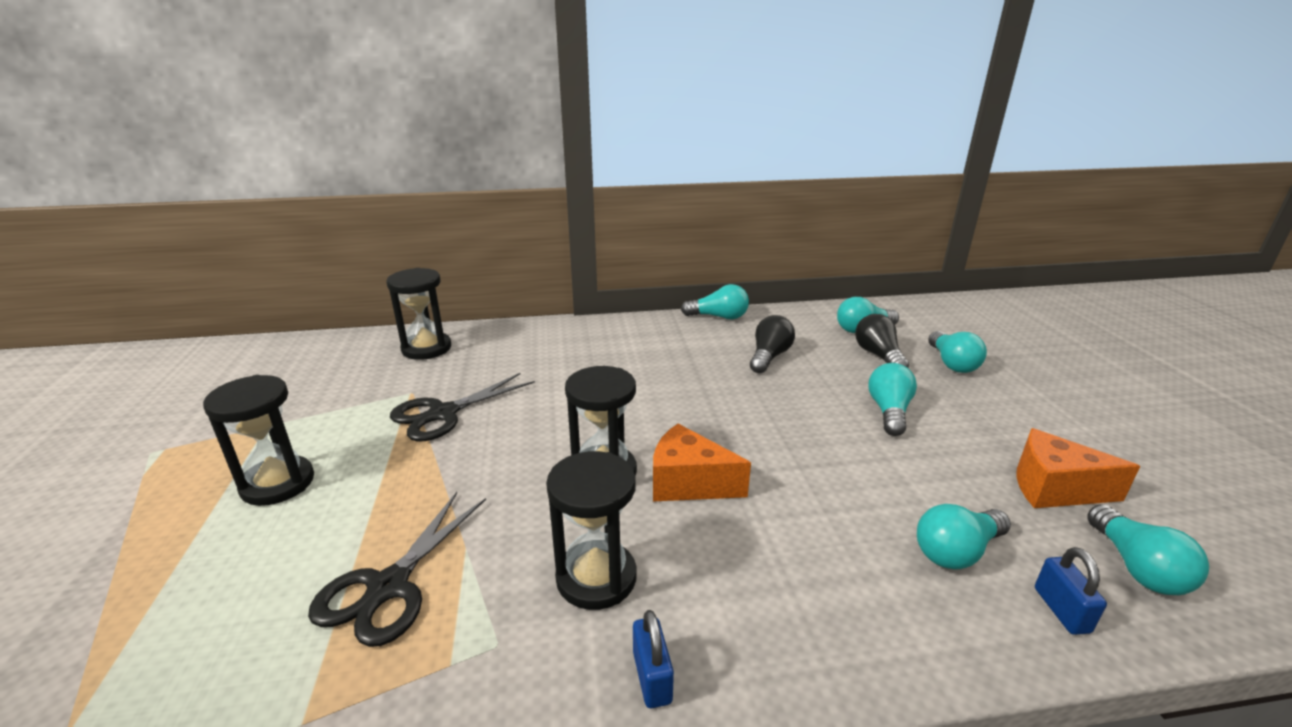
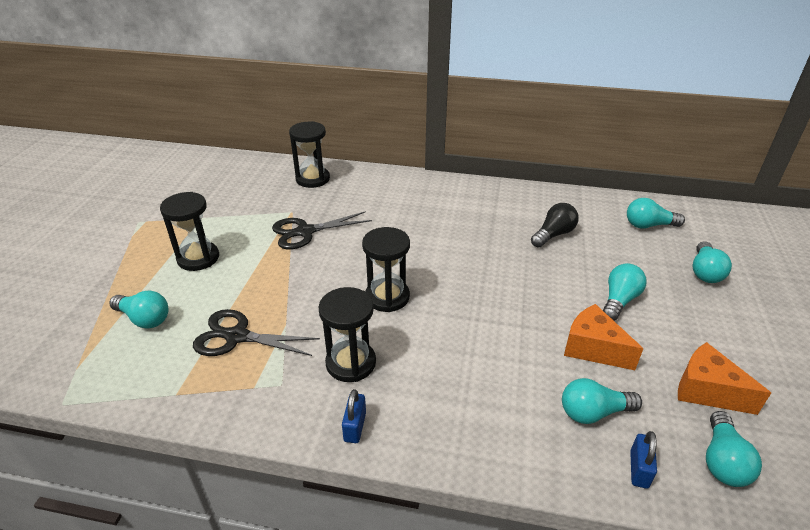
camera: 20 degrees right, 10 degrees up
(388, 587) = (237, 336): black scissors -> black scissors turned 60 degrees clockwise
(688, 483) = (438, 318): orange cheese -> orange cheese (593, 348)
(719, 317) = (534, 191): turquoise light bulb -> turquoise light bulb (144, 319)
(878, 356) = (645, 252): black light bulb -> none

